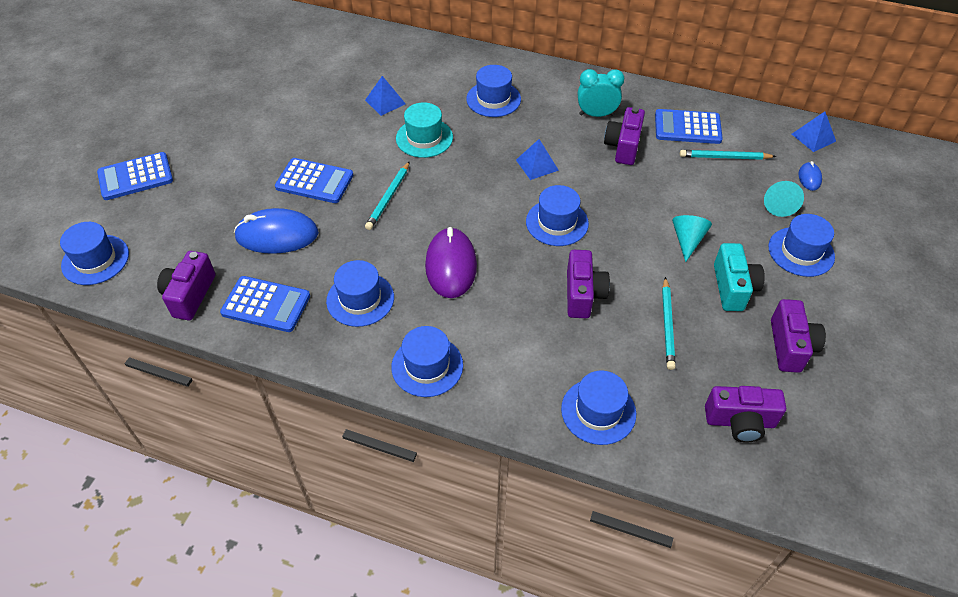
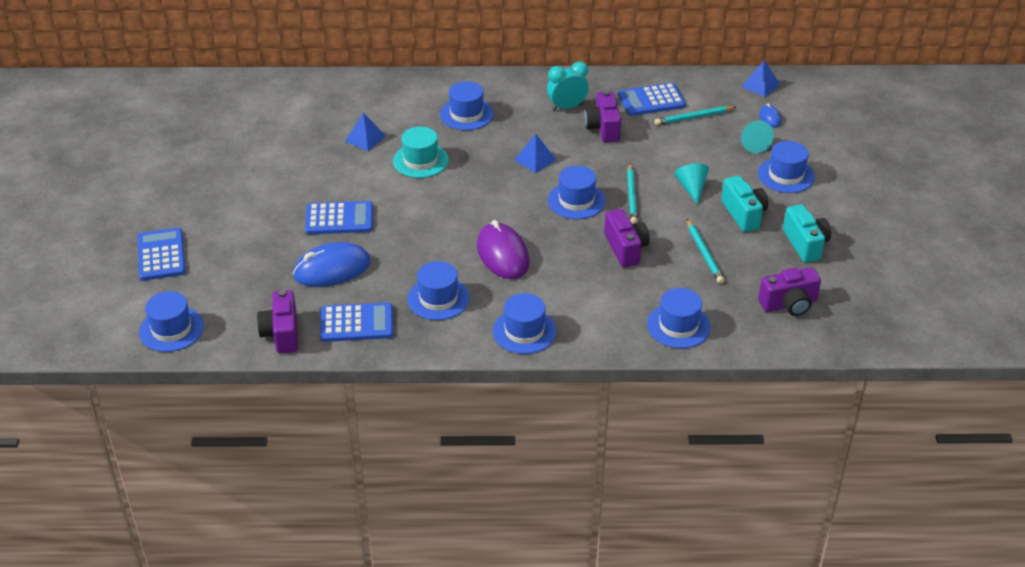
camera: 20 degrees left, 10 degrees down
(135, 177) = (161, 255): blue calculator -> blue calculator turned 120 degrees clockwise
(388, 198) = (416, 216): turquoise pencil -> turquoise pencil (632, 196)
(790, 346) = (805, 244): purple camera -> turquoise camera

